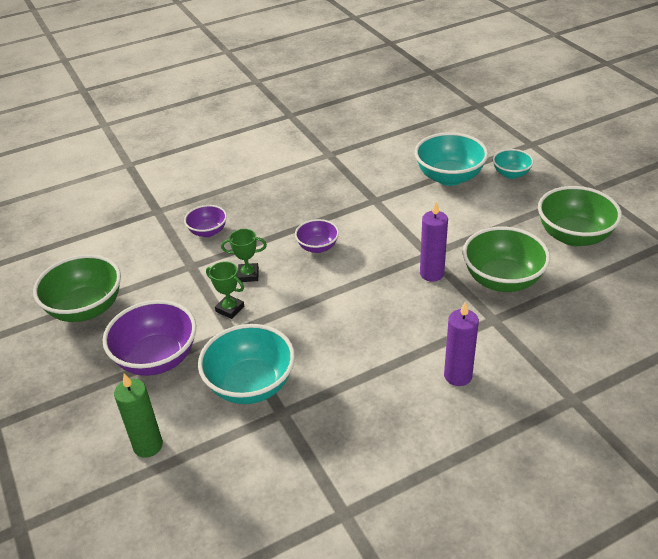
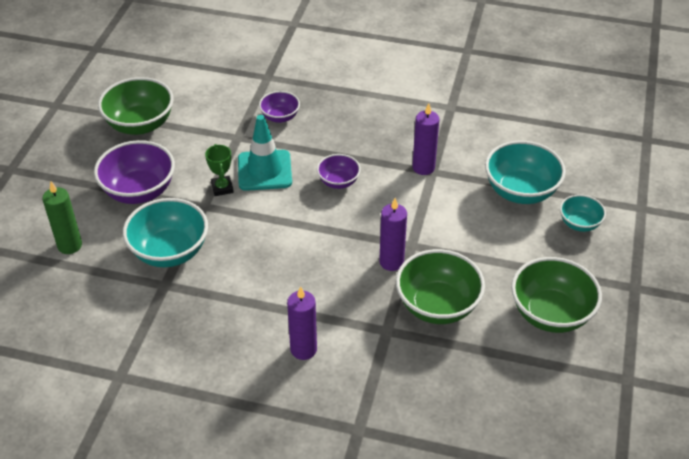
camera: 40 degrees right, 5 degrees up
(248, 275) = (264, 170): green trophy -> turquoise traffic cone
(365, 201) = (423, 167): none -> purple candle

